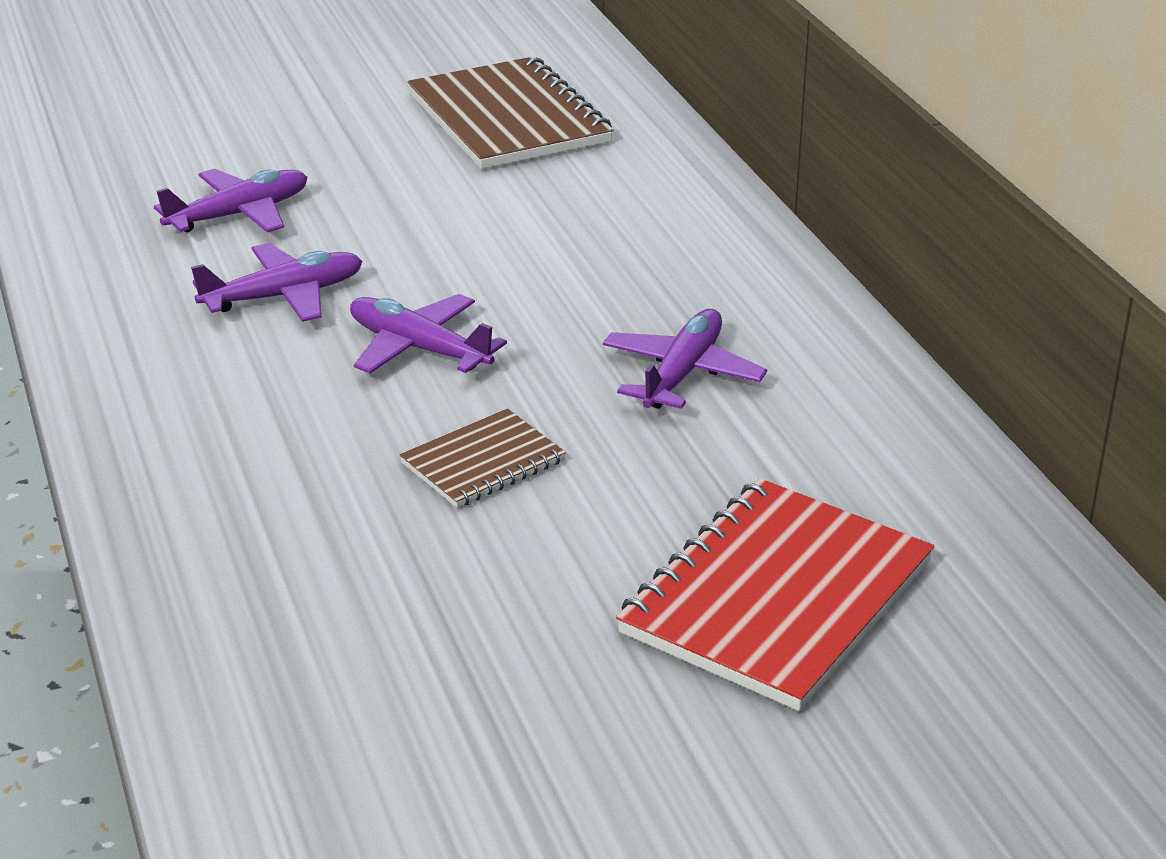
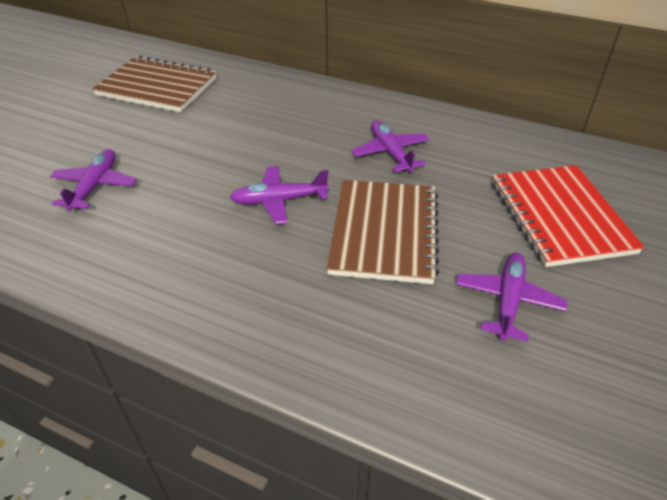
camera: 45 degrees left, 10 degrees up
(284, 296) = (180, 212): purple plane -> purple plane (508, 300)
(483, 462) = (384, 232): brown notebook -> brown notebook, size x1.89

